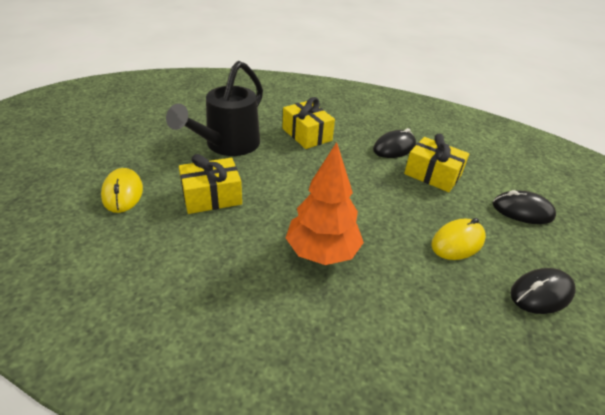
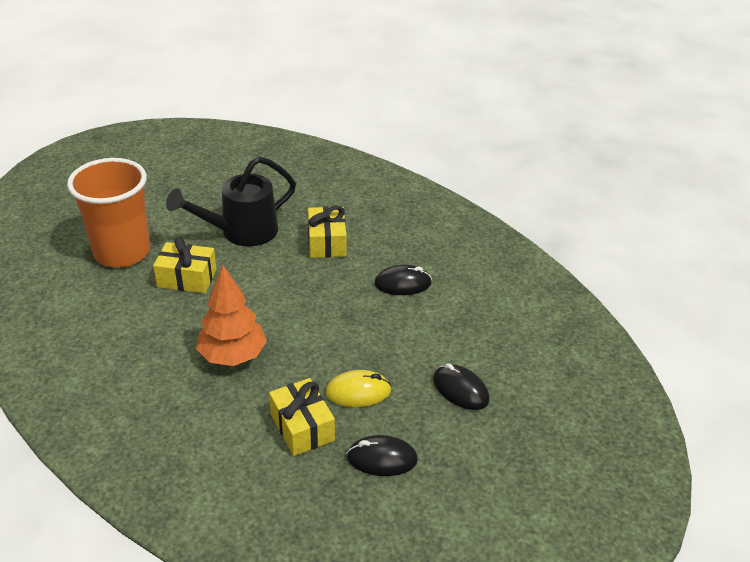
camera: 30 degrees right, 0 degrees up
(123, 193) = (122, 252): yellow mouse -> orange cup
(432, 174) = (410, 324): yellow gift -> yellow gift (302, 427)

